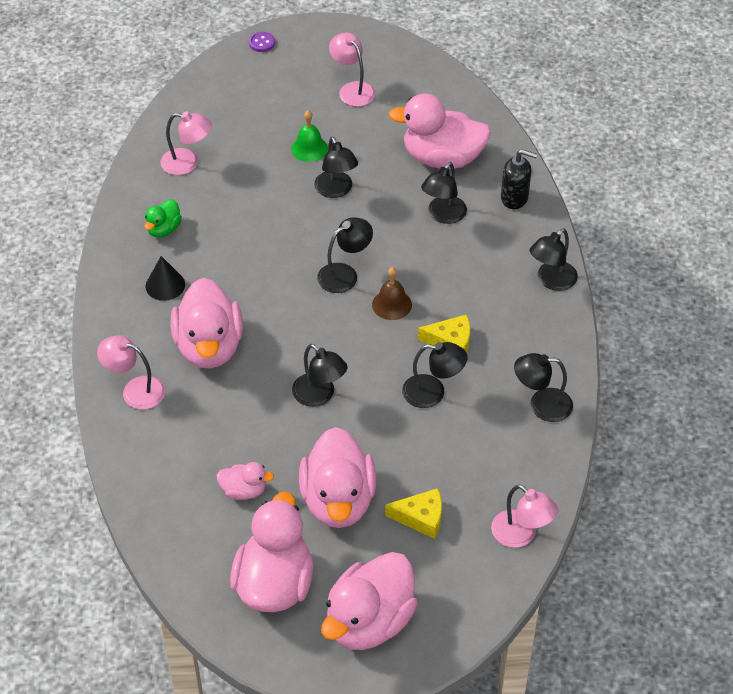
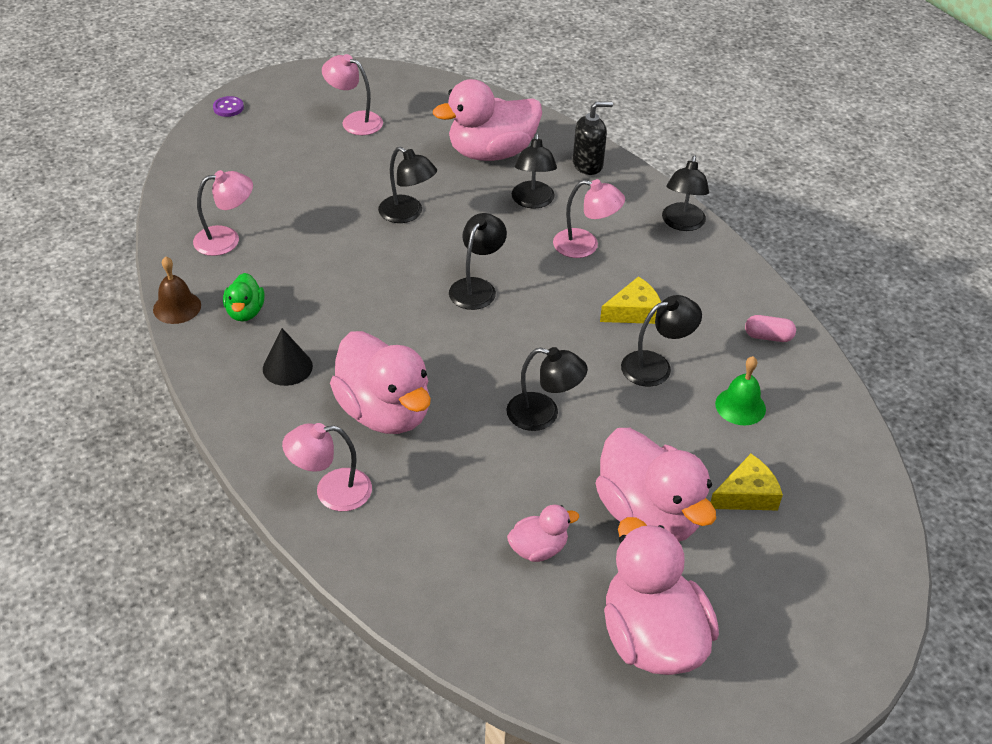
camera: 30 degrees left, 5 degrees down
(309, 148) = (350, 185): green bell -> green bell (740, 406)
(369, 621) = (785, 630): pink duck -> none
(392, 304) = (547, 298): brown bell -> brown bell (177, 307)
(521, 535) = (856, 468): pink lamp -> pink lamp (585, 246)
(541, 405) = (768, 337): black lamp -> pink capsule

